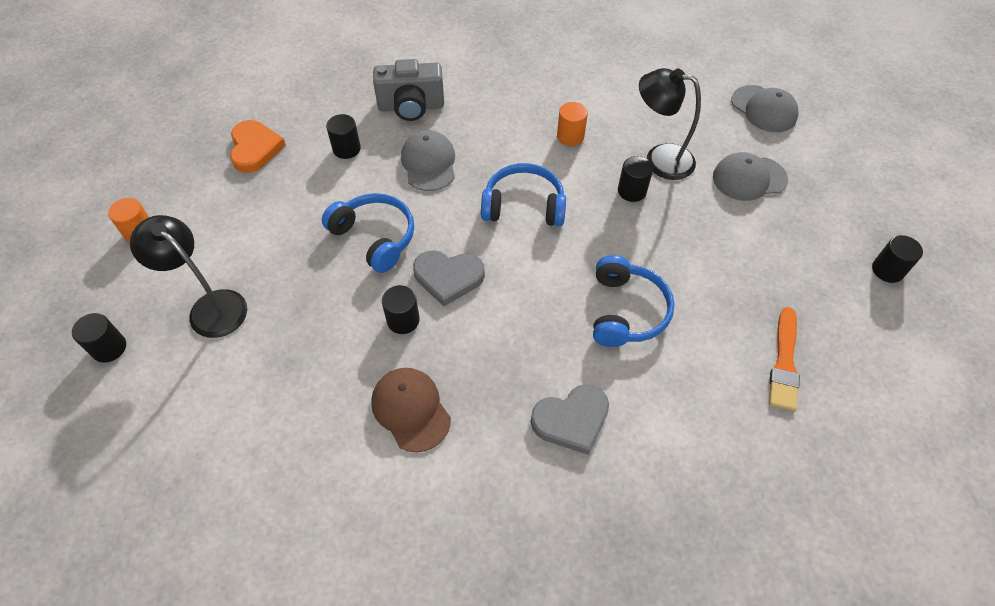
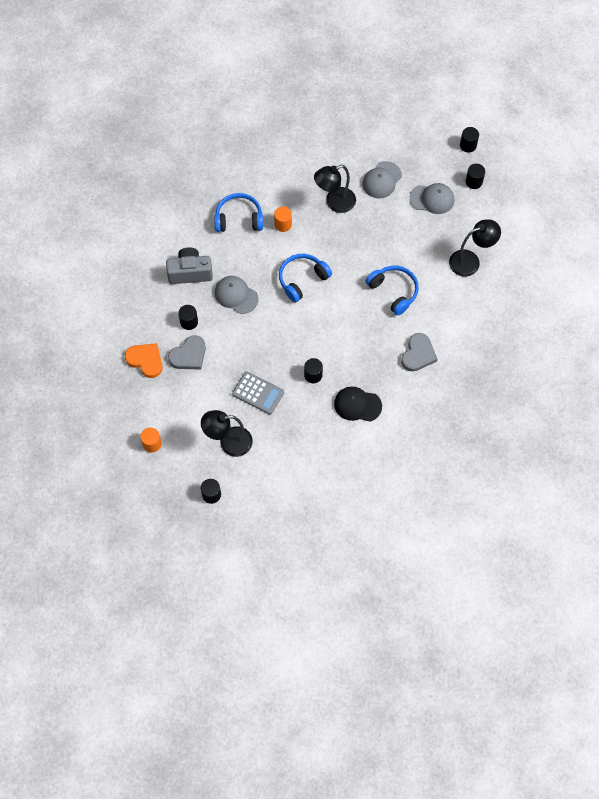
camera: 45 degrees left, 10 degrees up
(315, 282) = (258, 393): none -> grey calculator
(375, 237) = (257, 351): blue headphones -> blue headphones (239, 218)
(411, 106) = (190, 272): grey camera -> grey camera turned 135 degrees counterclockwise
(411, 409) = (357, 405): brown cap -> black cap
(448, 277) = (309, 341): grey heart -> grey heart (189, 355)
(632, 191) = (339, 231): black cylinder -> black cylinder (468, 145)
(764, 109) = (353, 132): grey cap -> grey cap (432, 199)
(784, 363) = (470, 261): orange brush -> black lamp

